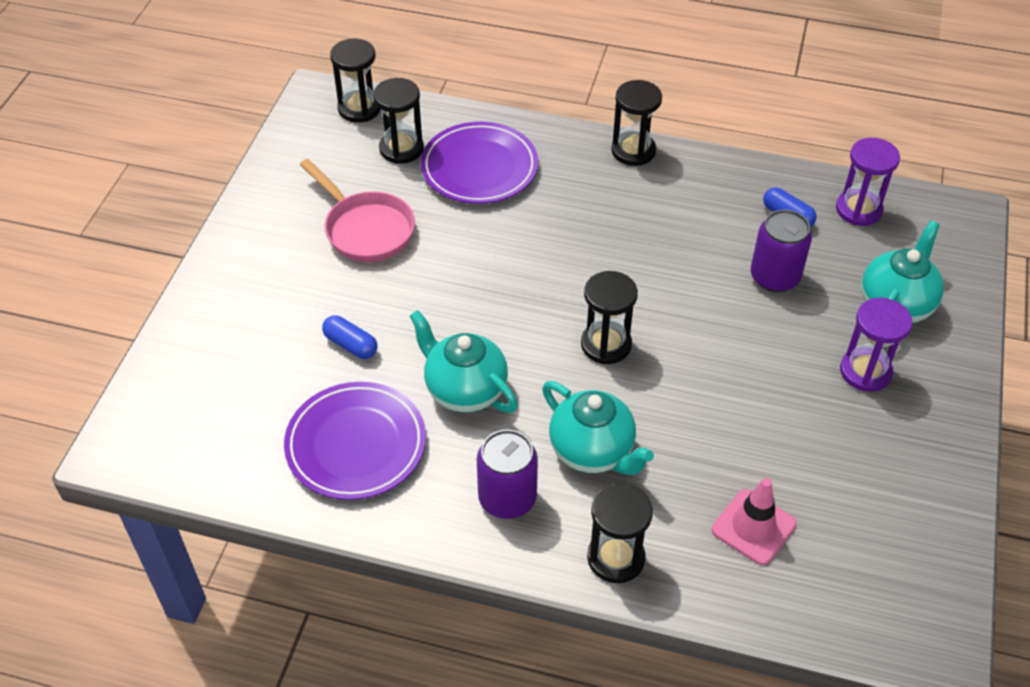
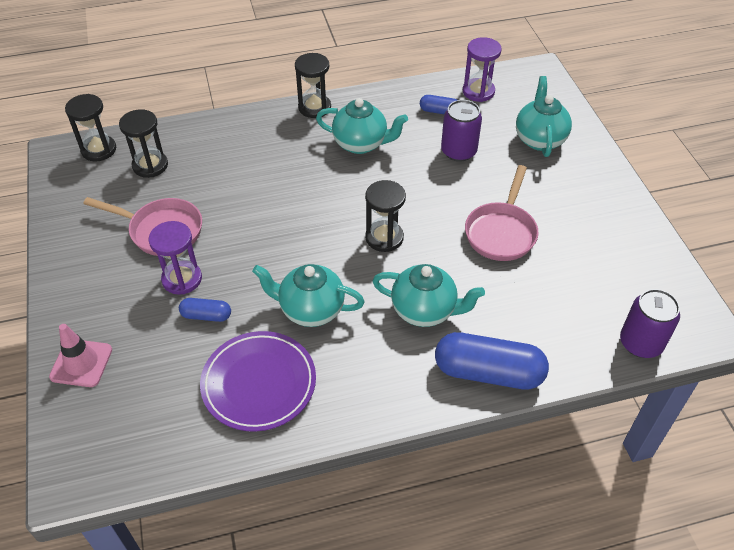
camera: 30 degrees left, 0 degrees up
(479, 168) = (216, 157): purple plate -> none
(507, 498) = (391, 369): purple can -> purple can (640, 343)
(616, 558) = (488, 372): black hourglass -> blue capsule
(658, 218) = (361, 144): none -> turquoise teapot
(753, 527) = (556, 310): pink traffic cone -> pink traffic cone (81, 363)
(755, 401) = (501, 232): none -> pink pan
(865, 371) = (551, 186): purple hourglass -> purple hourglass (182, 279)

